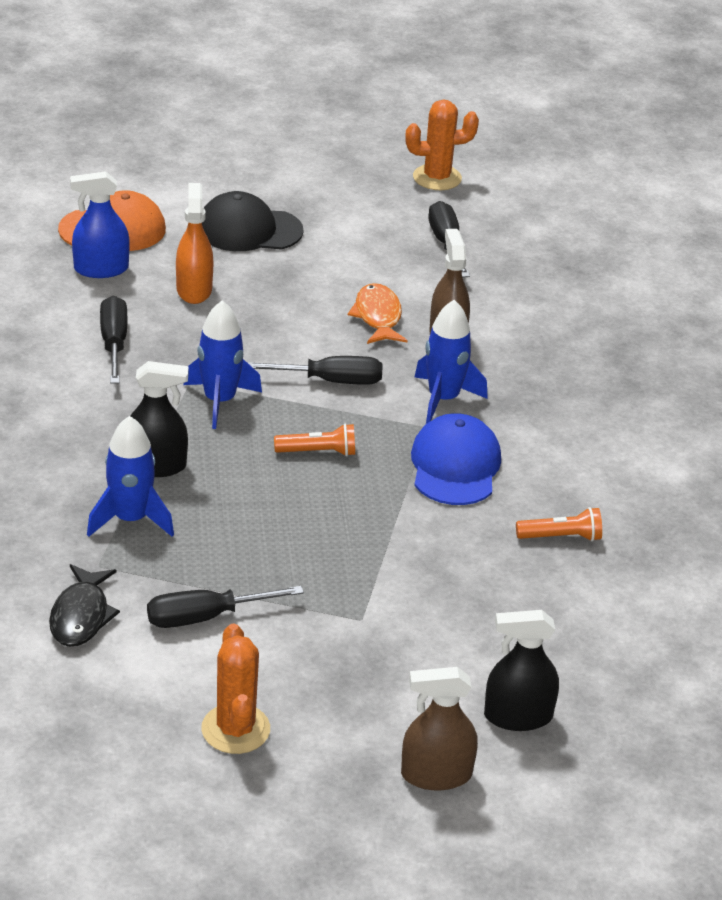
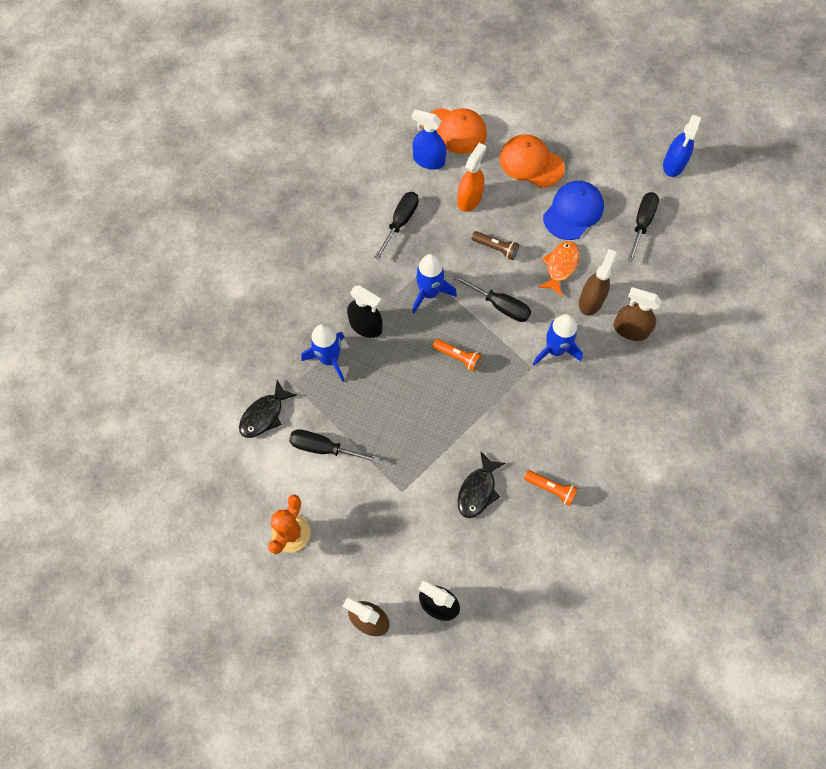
camera: 35 degrees right, 30 degrees up
(249, 230) = (531, 163): black cap -> orange cap
(274, 327) = (496, 248): none -> brown flashlight
(437, 178) = (673, 164): orange cactus -> blue spray bottle
(455, 466) = (527, 405): blue cap -> blue cap (573, 212)
(466, 576) = (478, 490): none -> black fish
(522, 347) = (630, 330): none -> brown spray bottle

